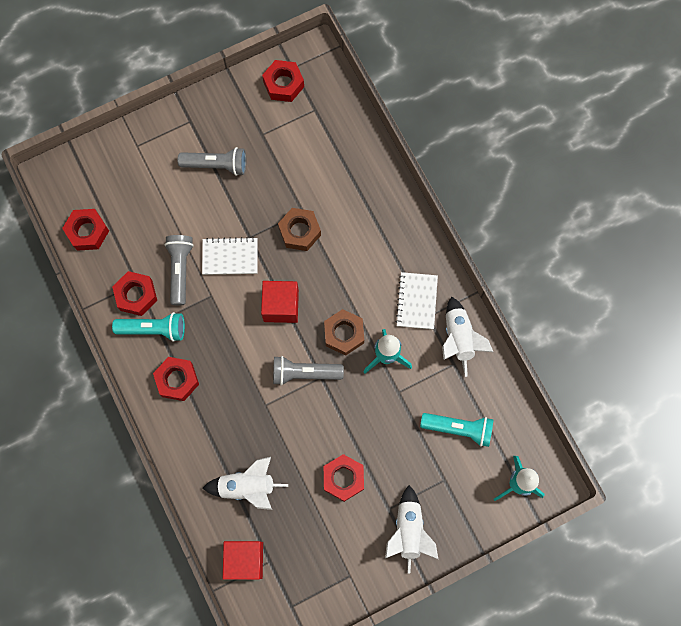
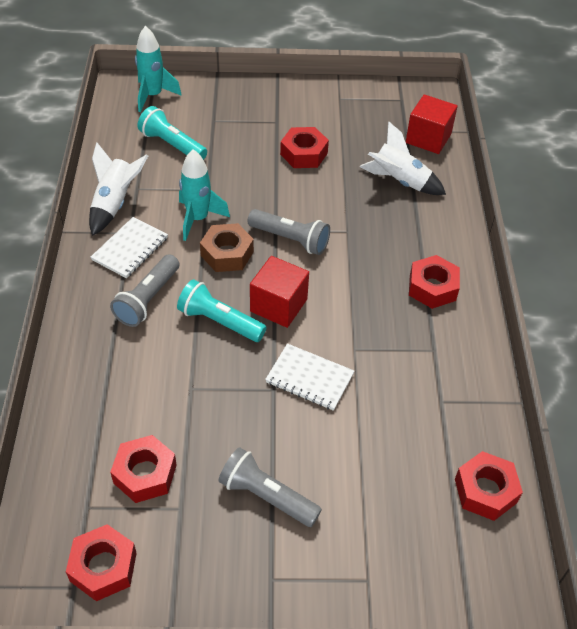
camera: 155 degrees left, 25 degrees down
(136, 295) = (447, 387): red nut -> red nut (145, 474)
(153, 329) = (439, 344): turquoise flashlight -> turquoise flashlight (219, 321)
(180, 270) = (379, 391): grey flashlight -> grey flashlight (147, 299)
(299, 231) = (209, 368): brown nut -> none
(408, 531) = (269, 104): white rocket -> none

